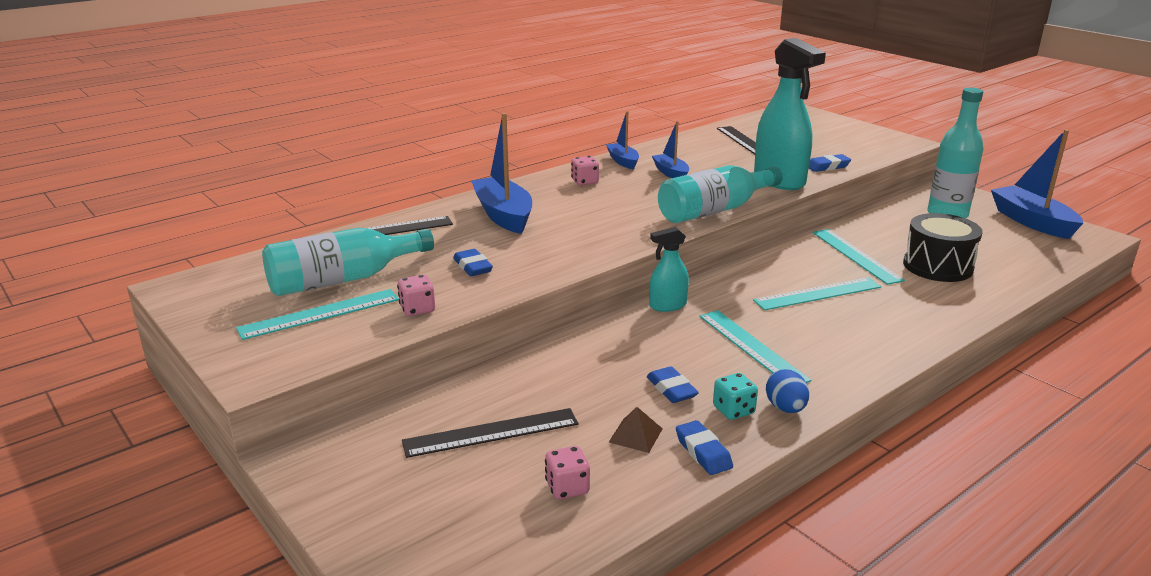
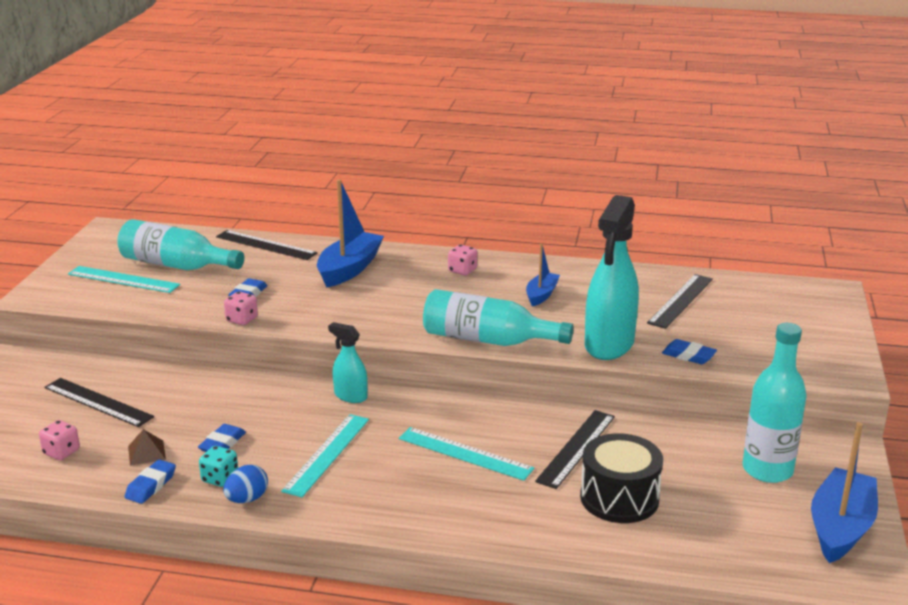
camera: 50 degrees right, 0 degrees up
(417, 309) = (164, 303): pink dice -> pink dice (242, 320)
(623, 161) = (533, 268): blue boat -> none
(855, 256) = (576, 448): turquoise ruler -> black ruler

